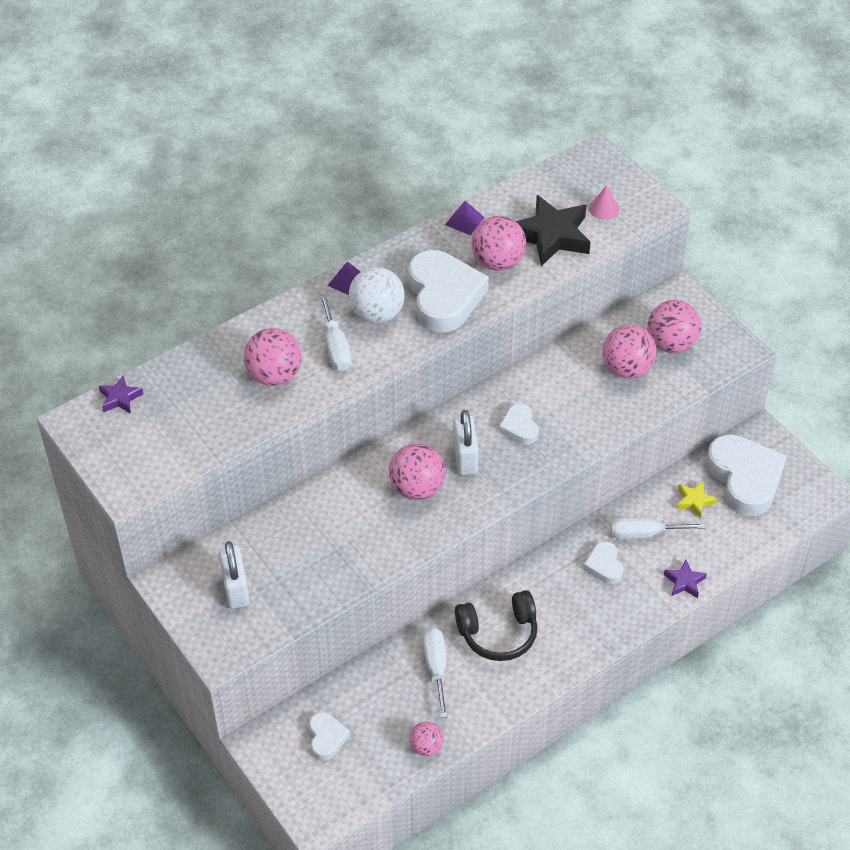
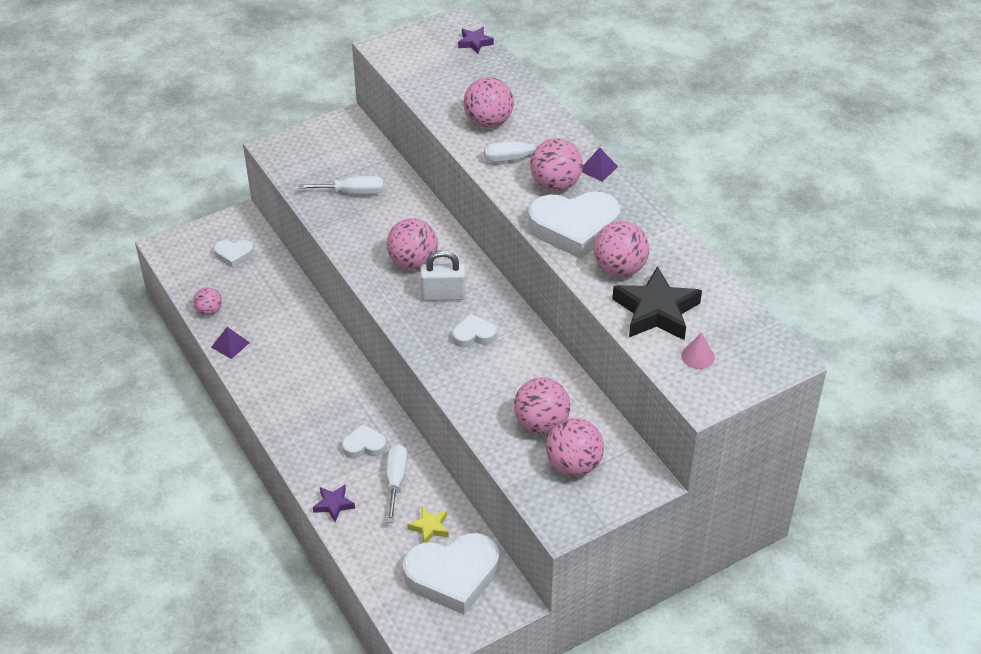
camera: 95 degrees right, 5 degrees down
(236, 588) = (332, 155): white padlock -> none
(377, 314) = (555, 184): white ball -> pink ball
(436, 668) = (282, 322): white screwdriver -> white screwdriver (353, 192)
(464, 221) = (679, 249): purple pyramid -> purple pyramid (230, 345)
(498, 633) = (306, 364): black headphones -> none

